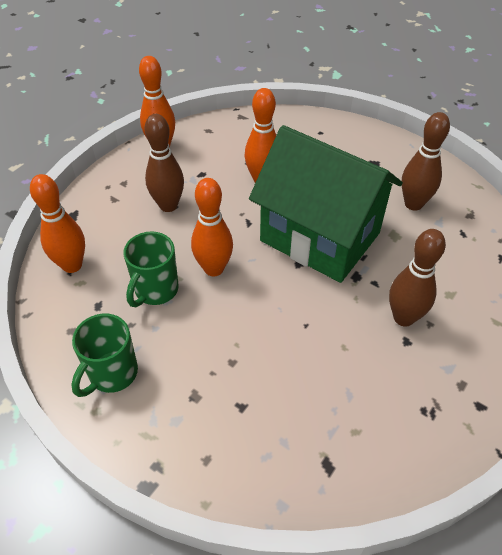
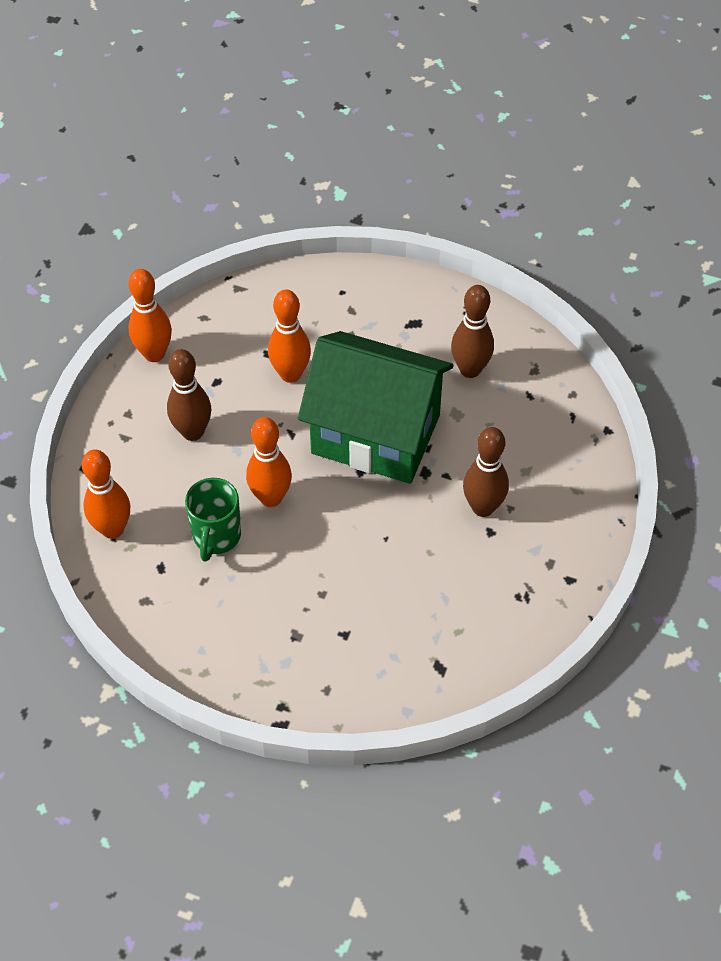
camera: 15 degrees left, 5 degrees up
(112, 374) = (205, 634): green mug -> none

